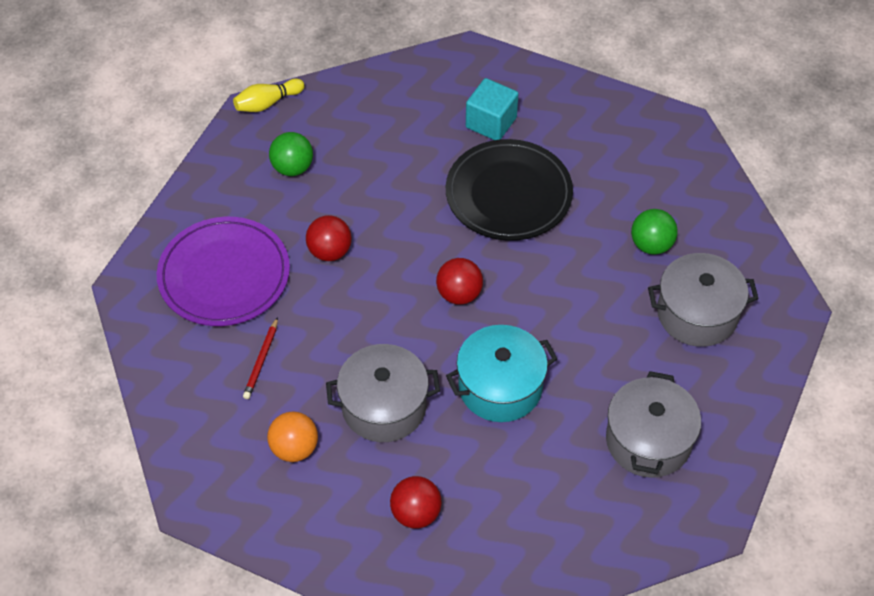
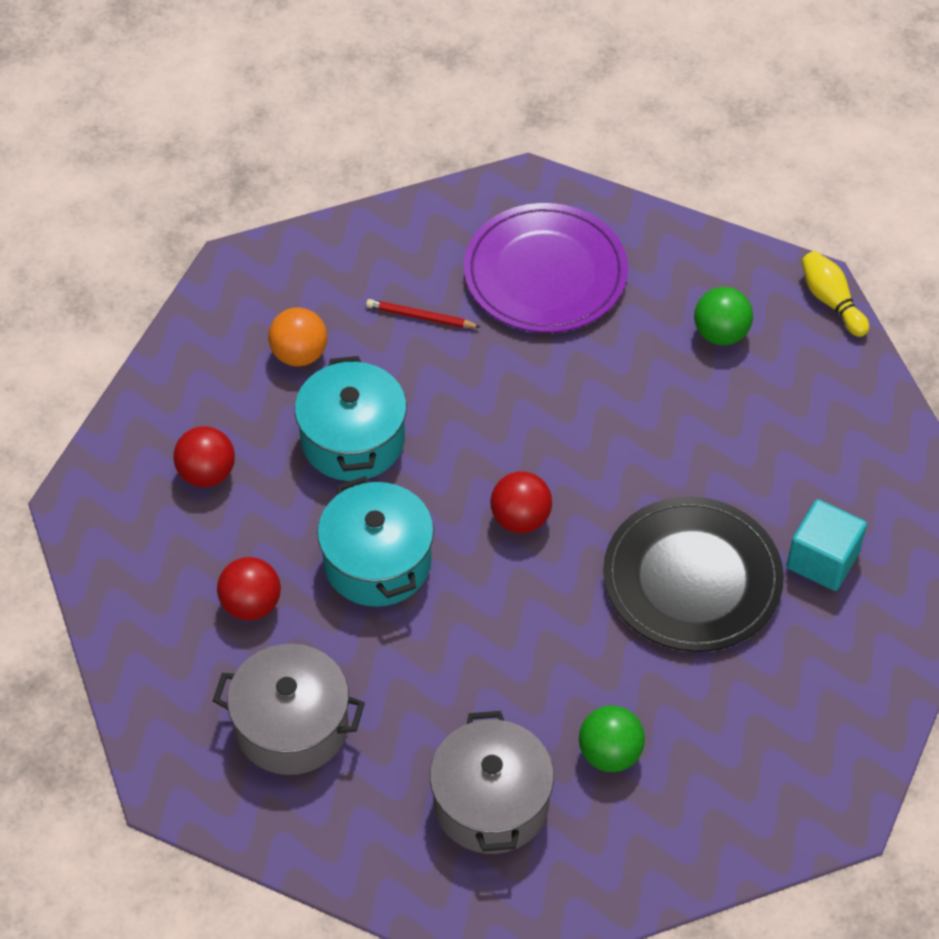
camera: 90 degrees right, 0 degrees up
(330, 251) = (585, 378): red ball -> red ball (251, 604)
(384, 406) = (352, 440): grey pot -> turquoise pot

